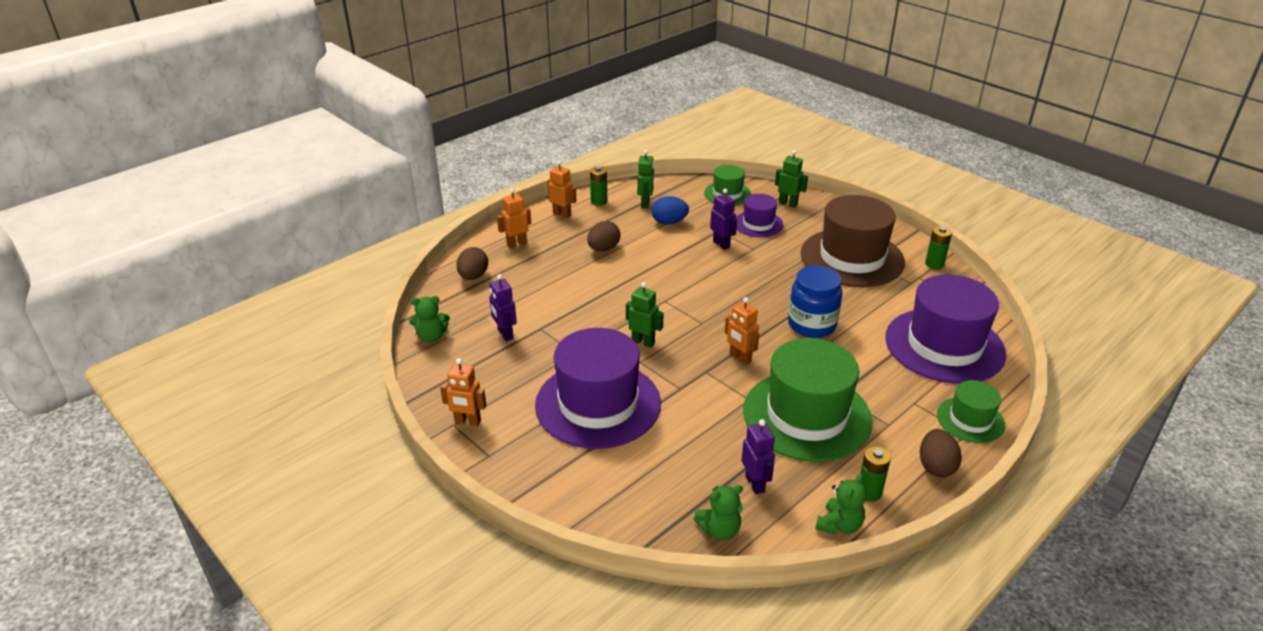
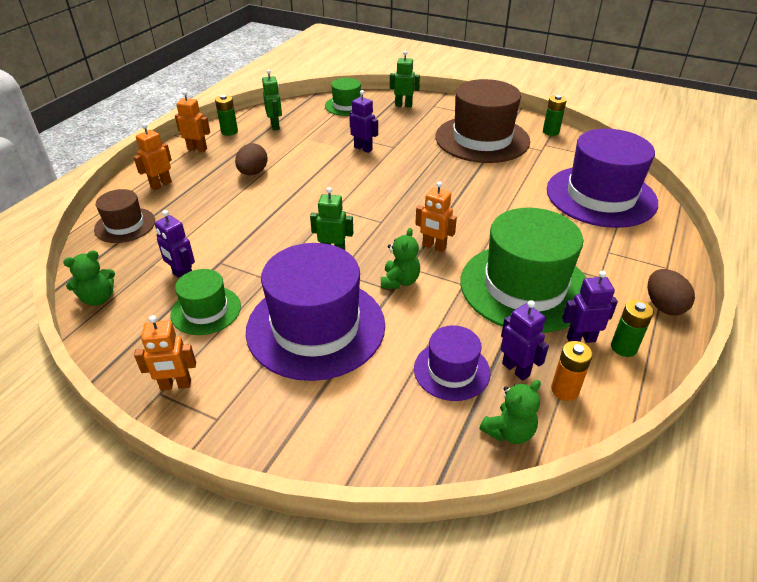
camera: 20 degrees left, 5 degrees up
(473, 276) = (125, 225): brown egg -> brown hat
(669, 222) = (305, 138): blue egg -> none
(758, 224) = (387, 126): purple hat -> purple hat (451, 370)
(789, 512) = (564, 390): none -> orange battery
(811, 325) = (481, 202): blue jar -> none
(832, 474) = (580, 339): none -> purple robot
(839, 525) = (618, 390): green teddy bear -> green teddy bear (399, 281)
(970, 420) = (663, 255): green hat -> green hat (206, 310)

